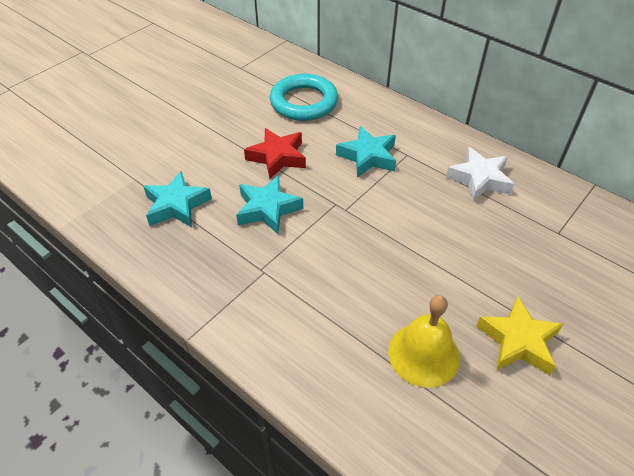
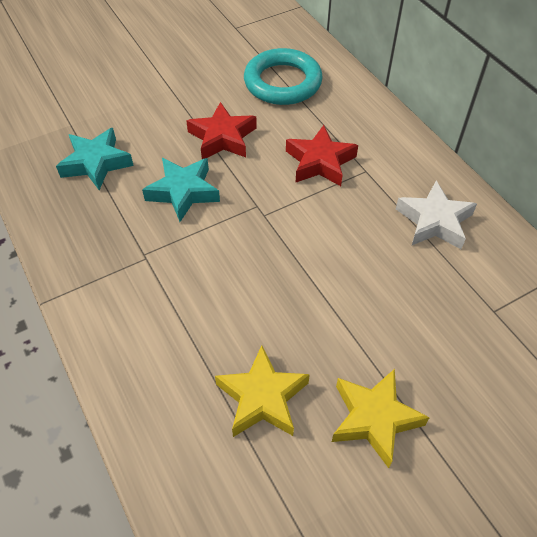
camera: 20 degrees right, 5 degrees up
(368, 156) = (320, 162): turquoise star -> red star
(424, 354) = (262, 398): yellow bell -> yellow star

